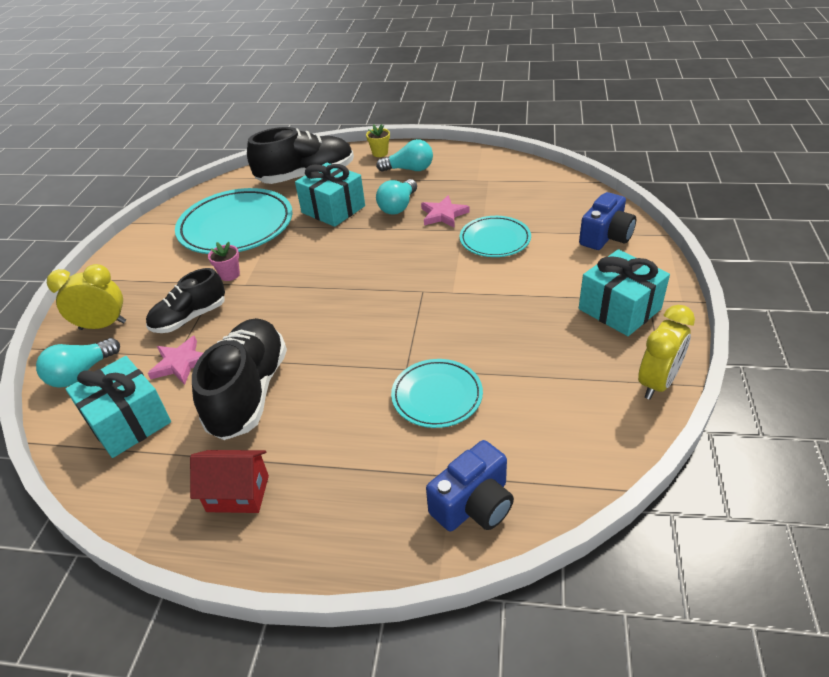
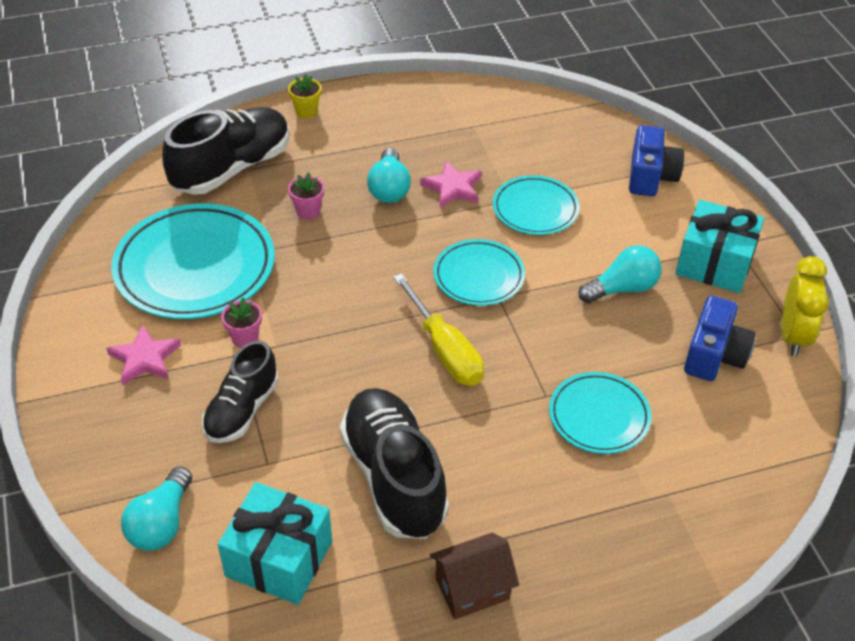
camera: 30 degrees left, 5 degrees up
(103, 325) = (131, 454): yellow clock -> none
(181, 363) = (281, 470): pink star -> pink star (144, 358)
(238, 493) = (472, 589): red house -> brown house
(333, 209) = (308, 211): turquoise gift -> pink flower pot
(355, 316) = (444, 350): none -> yellow screwdriver
(409, 169) = (364, 129): turquoise light bulb -> turquoise light bulb (622, 288)
(418, 274) = (478, 276): none -> turquoise plate
(473, 504) = (706, 514): blue camera -> blue camera (714, 355)

